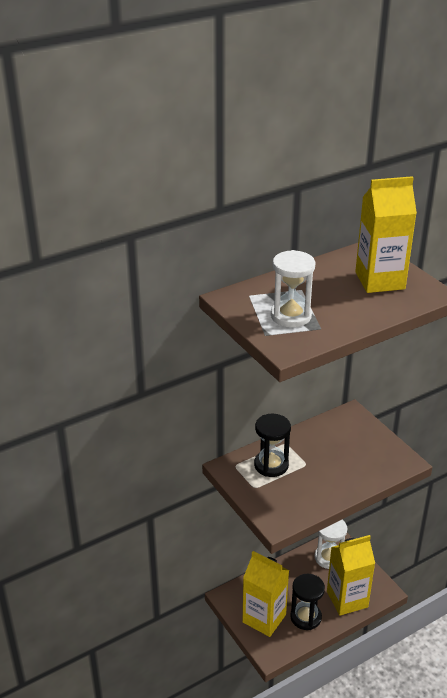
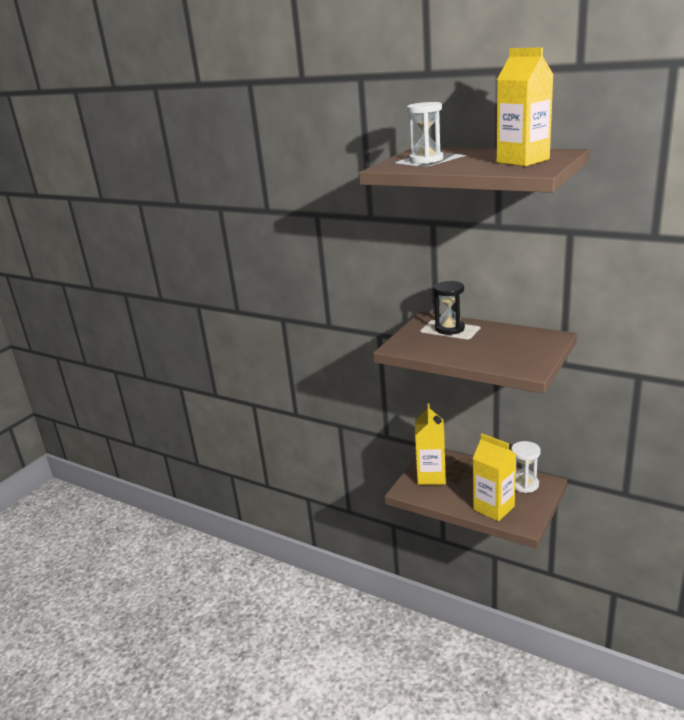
camera: 65 degrees right, 10 degrees down
(305, 617) = (453, 494): black hourglass -> none

